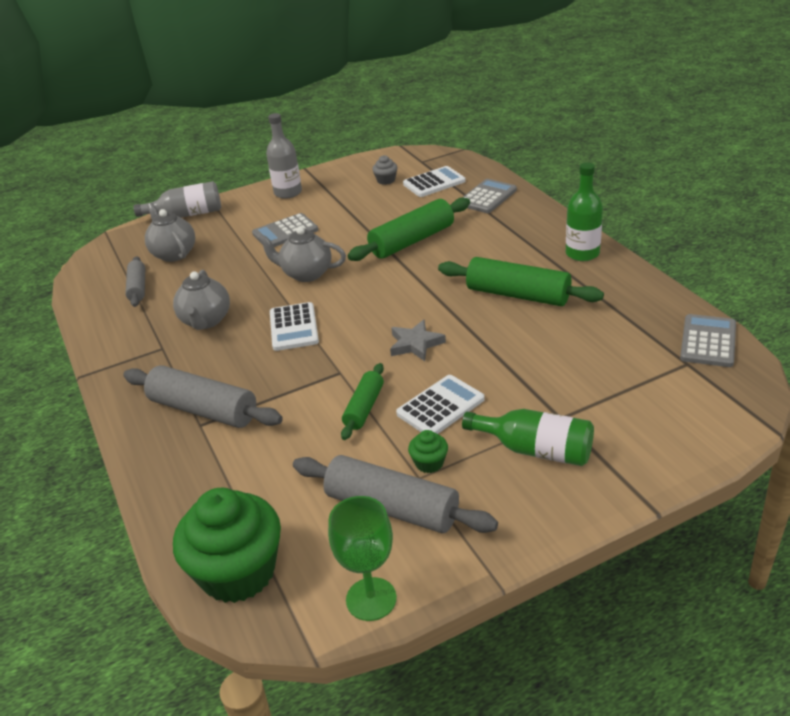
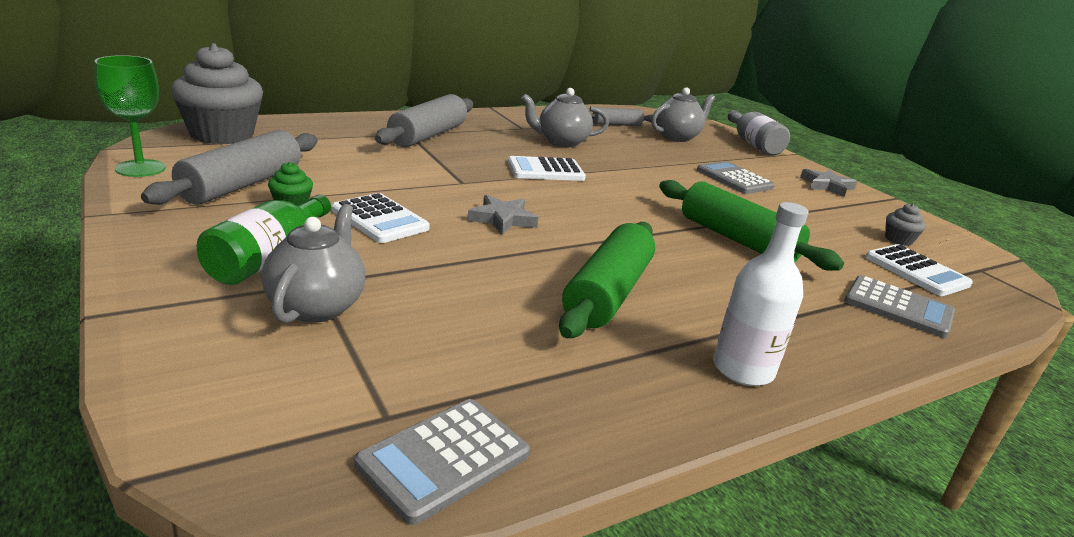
camera: 80 degrees right, 10 degrees down
(238, 572) = (222, 134): green cupcake -> grey cupcake
(288, 192) = (826, 186): grey bottle -> grey star
(306, 274) = (648, 182): grey teapot -> grey teapot (317, 306)
(364, 408) = (398, 187): green rolling pin -> none
(582, 253) = (743, 369): green bottle -> white bottle
(708, 341) = (444, 459): grey calculator -> grey calculator turned 120 degrees clockwise

